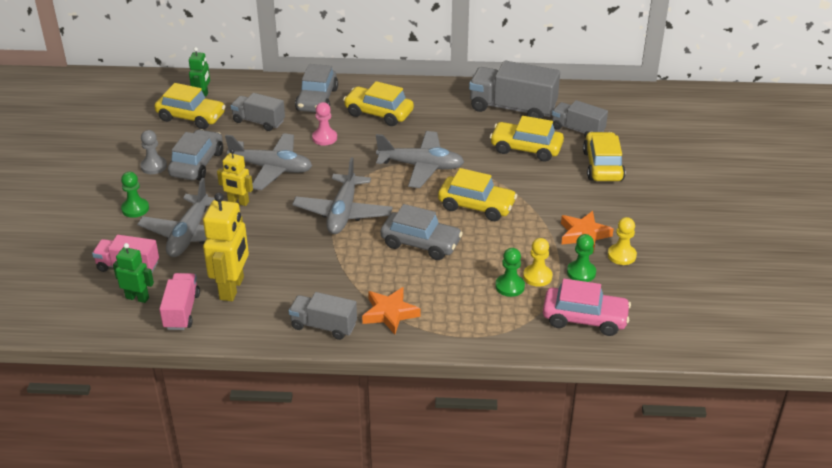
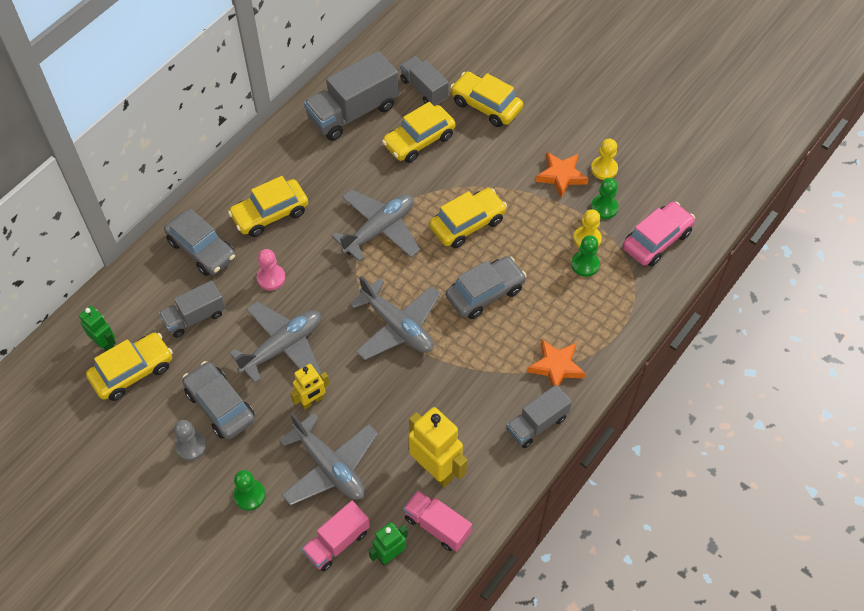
camera: 55 degrees left, 20 degrees up
(577, 130) = (424, 89): grey truck -> grey truck turned 75 degrees clockwise

